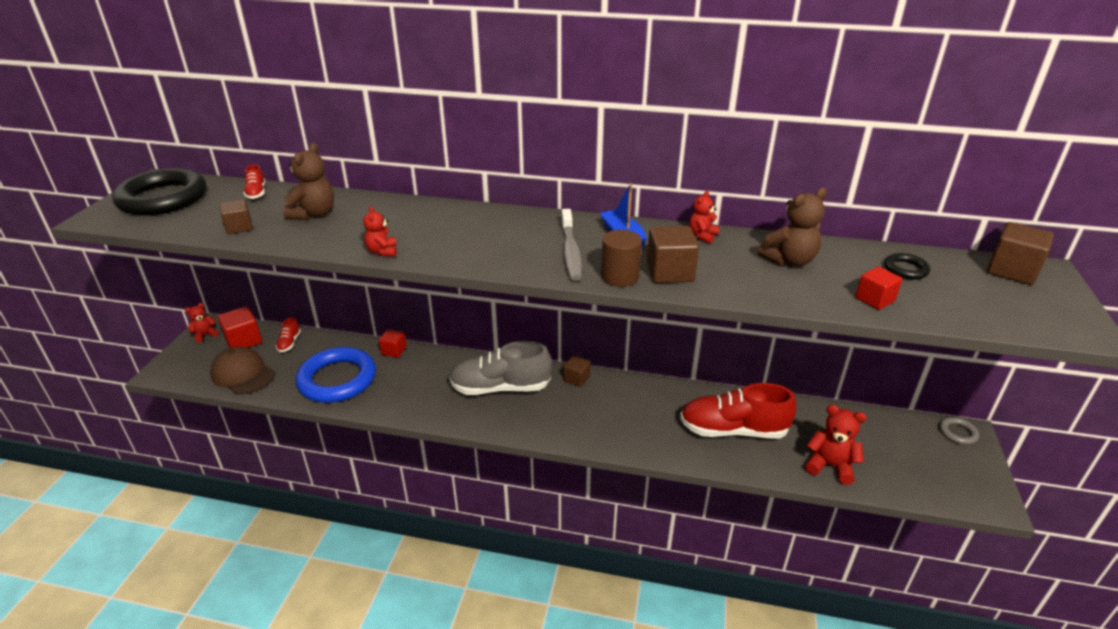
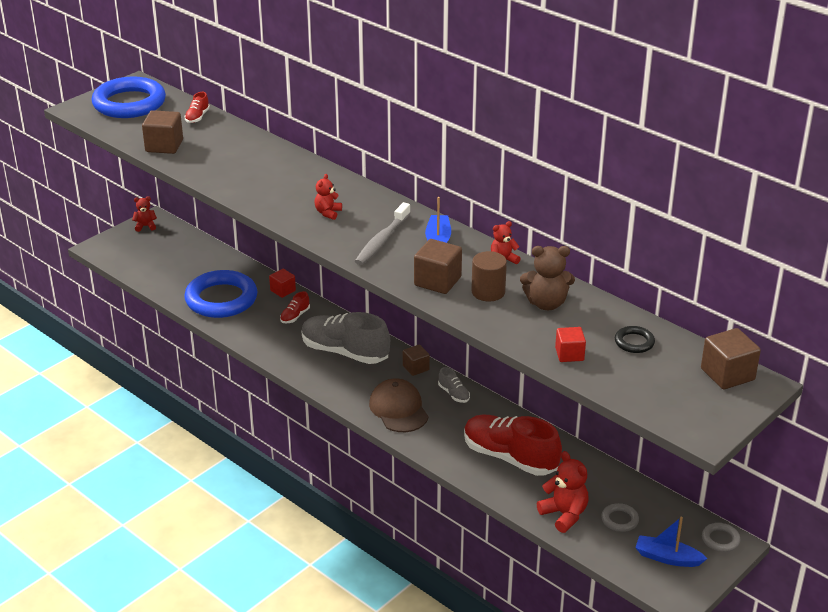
camera: 30 degrees right, 0 degrees up
(163, 198) = (129, 103): black ring -> blue ring
(239, 227) = (164, 146): brown cube -> brown cube, size x1.56
(242, 374) = (154, 269): brown cap -> brown cap (398, 409)
(244, 341) = (171, 241): red cube -> none
(289, 343) = (205, 255): red shoe -> red shoe (295, 316)
(314, 214) = (224, 149): brown teddy bear -> none
(382, 251) = (245, 197): red teddy bear -> red teddy bear (328, 213)
(620, 276) = (395, 272): brown cylinder -> brown cylinder (488, 292)
(630, 390) = (454, 394): none -> grey shoe
(873, 450) = (619, 520): none -> grey ring
(944, 469) = (667, 558): none -> blue boat

